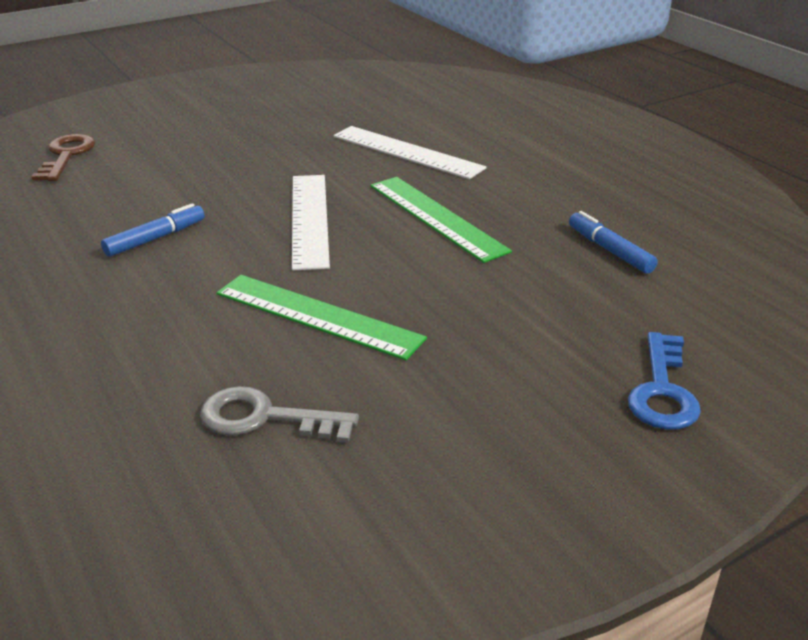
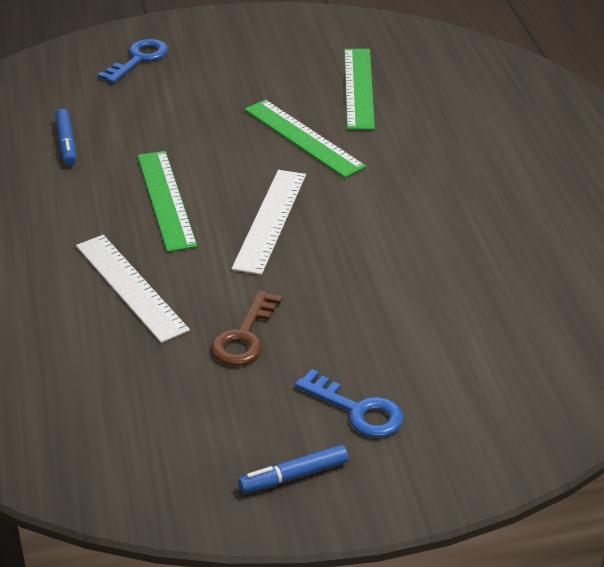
camera: 160 degrees left, 5 degrees up
(66, 155) = (485, 366): brown key -> brown key (244, 336)
(155, 238) = (403, 228): blue marker -> blue marker (294, 476)
(174, 120) = (357, 410): none -> blue key
(265, 418) = (359, 88): grey key -> green ruler

